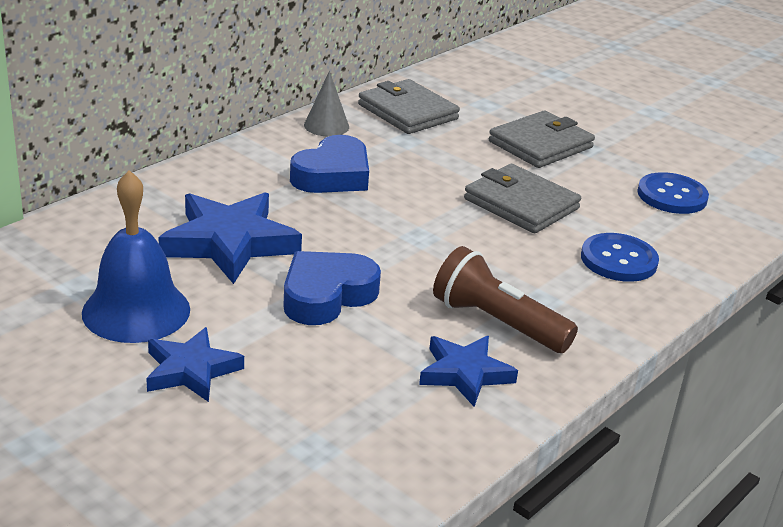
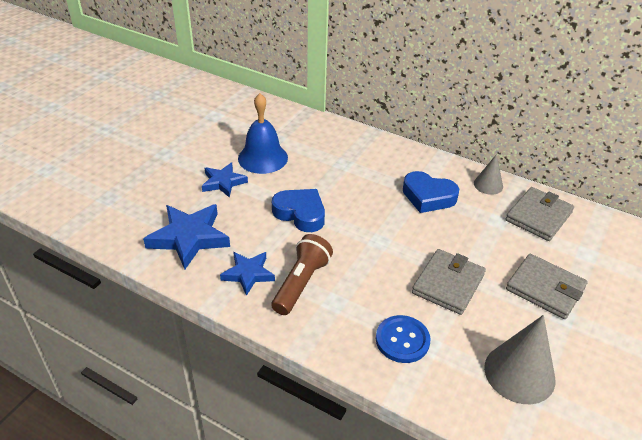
camera: 80 degrees right, 10 degrees up
(229, 243) = (333, 173): blue star -> blue star (189, 238)
(672, 196) = (519, 373): blue button -> grey cone

